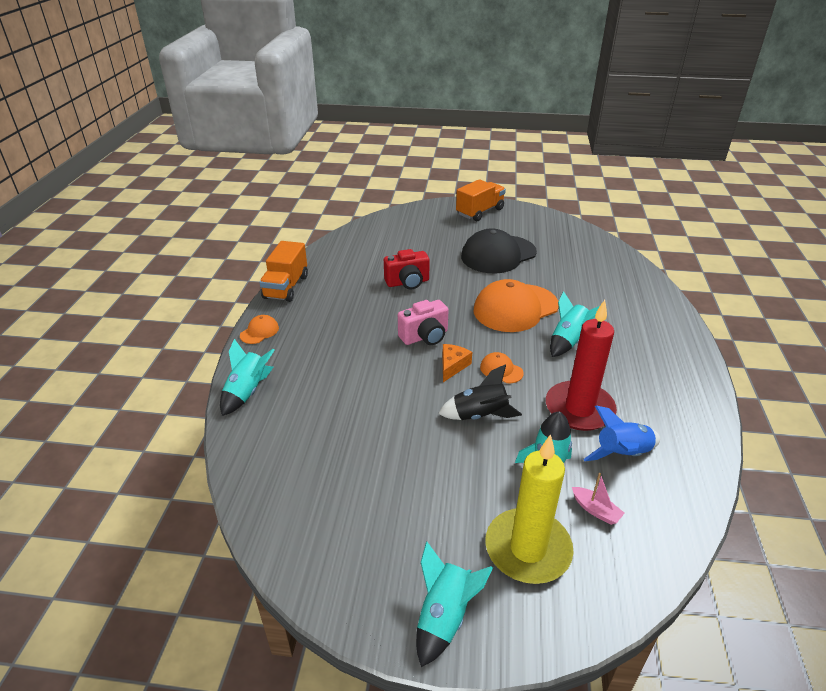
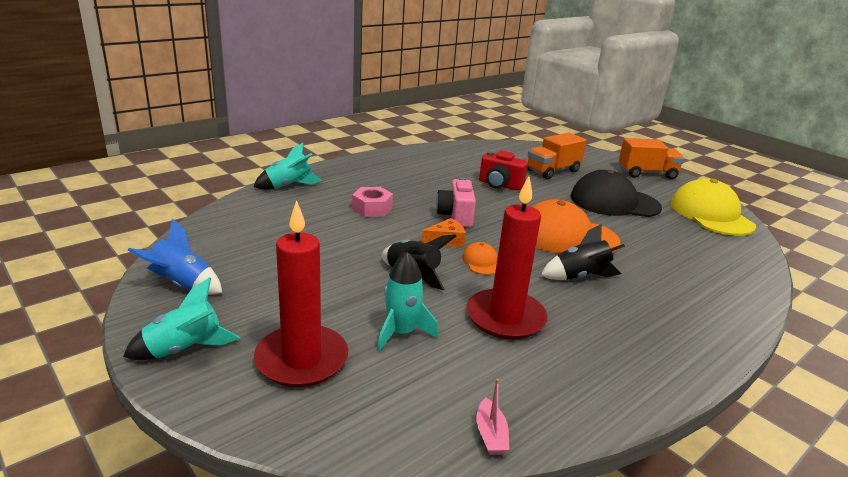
camera: 40 degrees right, 10 degrees down
(259, 331) = (349, 164): orange cap -> none
(286, 287) = (406, 152): orange truck -> orange truck (553, 171)
(355, 370) = (372, 208): none -> pink nut
(425, 336) = (456, 216): pink camera -> pink camera turned 75 degrees clockwise
(528, 549) = (302, 359): yellow candle -> red candle
(560, 232) = (711, 214): none -> yellow cap
(568, 340) = (580, 276): turquoise rocket -> black rocket
(595, 510) = (396, 378): pink boat -> pink boat (490, 435)
(622, 454) = (489, 364): blue rocket -> blue rocket (182, 285)

